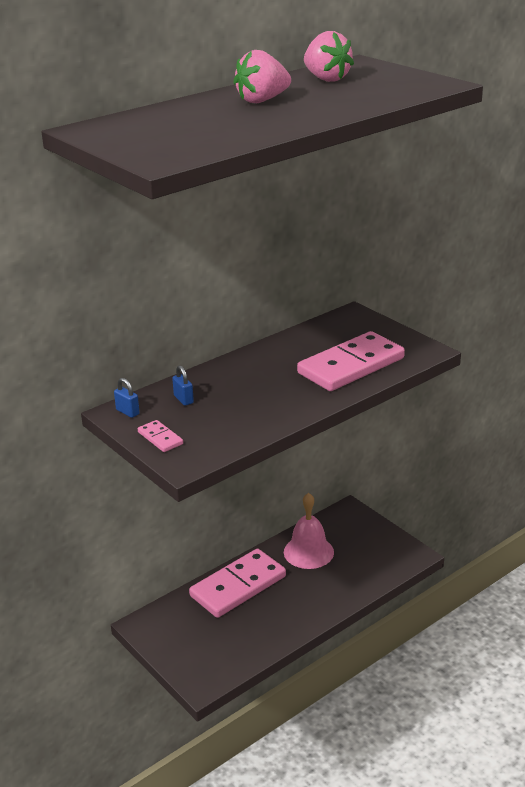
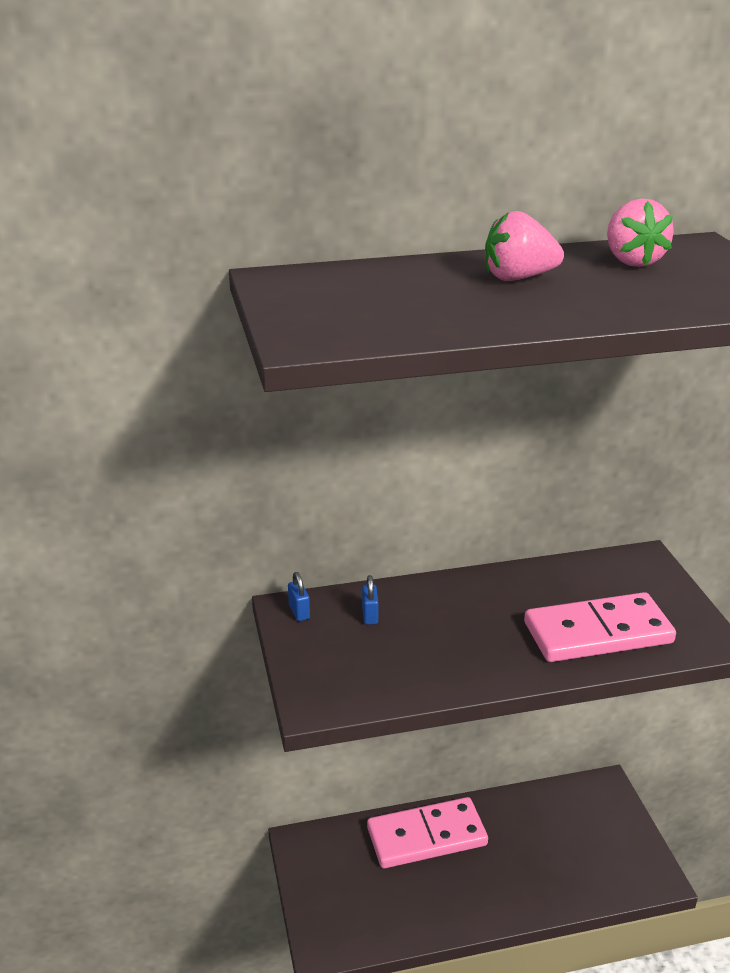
camera: 25 degrees right, 0 degrees up
(160, 438) = (310, 660): pink domino -> none
(308, 552) = (530, 823): pink bell -> none

